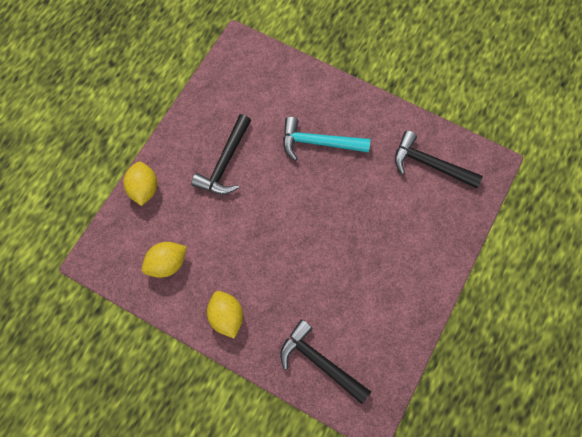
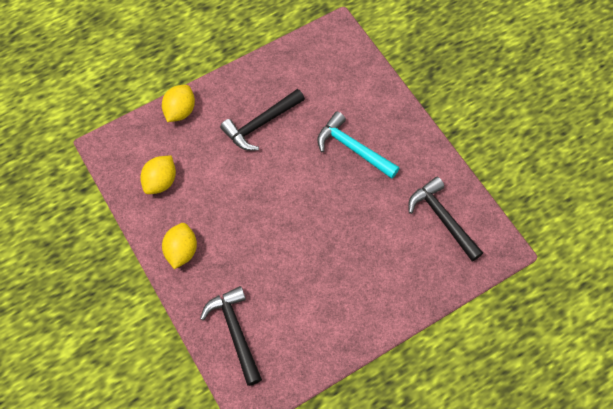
camera: 30 degrees right, 5 degrees down
(167, 264) = (161, 182): yellow lemon -> yellow lemon turned 60 degrees counterclockwise

